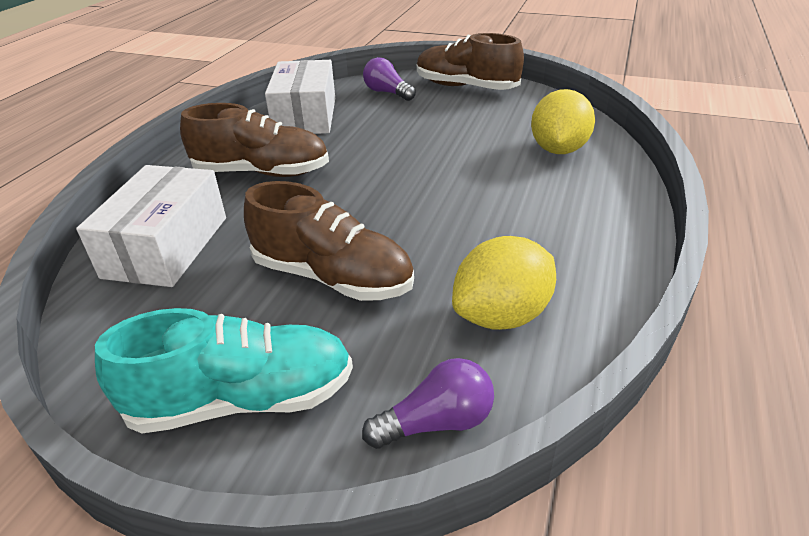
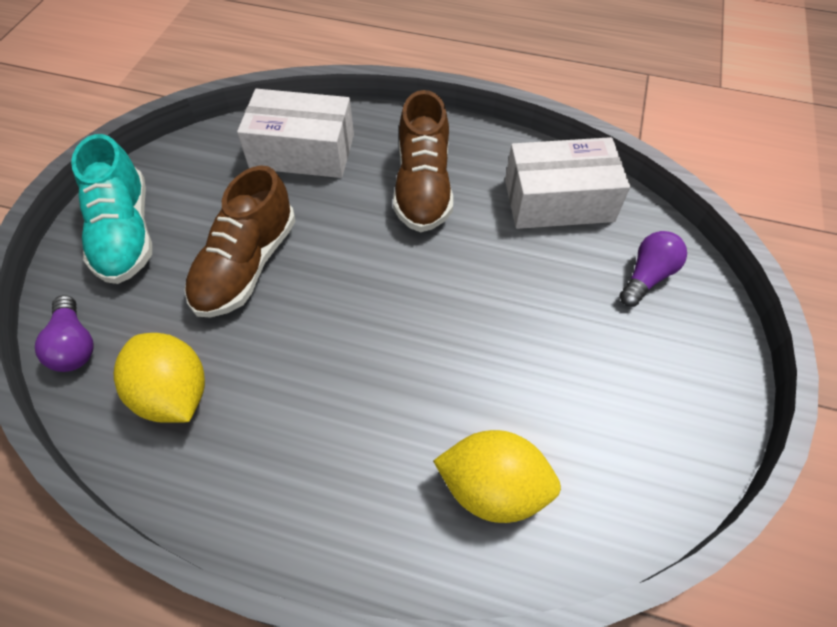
camera: 85 degrees right, 20 degrees up
(466, 87) = (692, 375): brown shoe -> none

